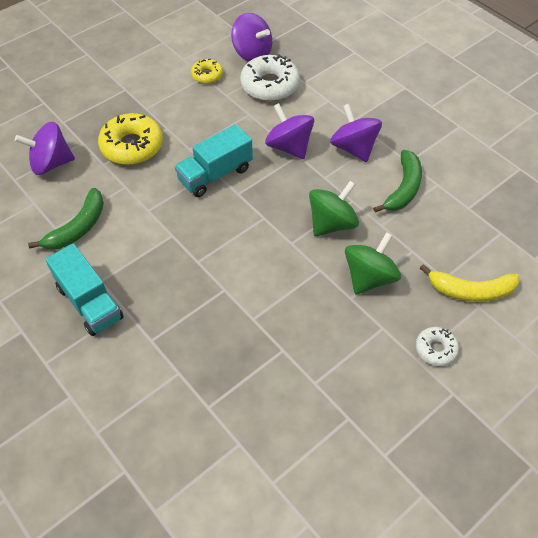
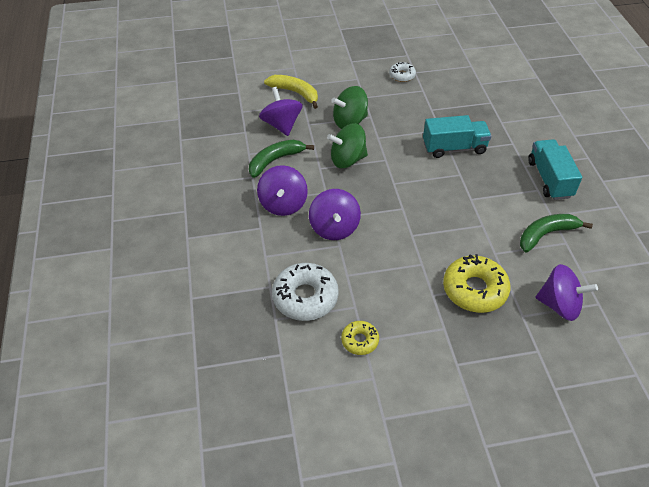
camera: 150 degrees left, 5 degrees down
(215, 174) = (412, 231): turquoise truck -> turquoise truck (454, 147)
(252, 54) = (294, 347): purple spinning top -> purple spinning top (281, 125)
(435, 349) = (343, 78): white donut -> white donut (402, 75)

